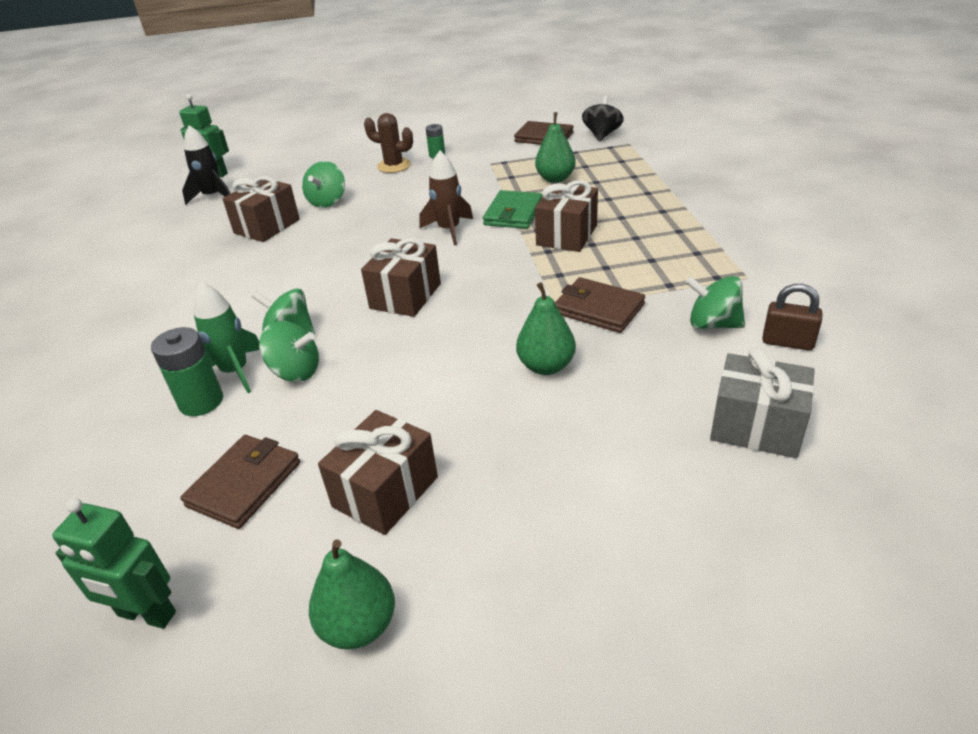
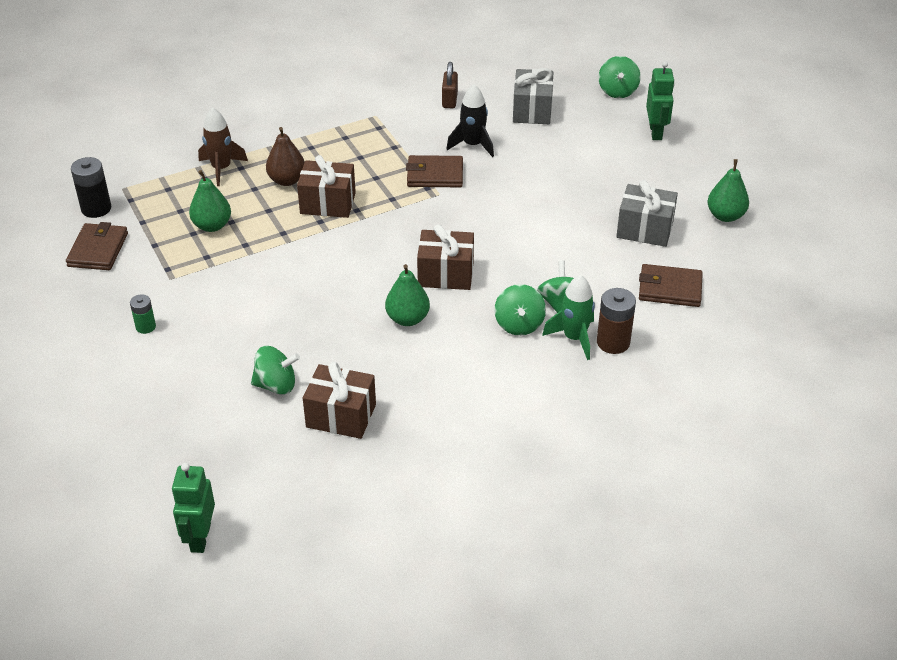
camera: 110 degrees left, 5 degrees up
(146, 614) = (766, 290): green robot -> green robot (656, 132)
(201, 402) = (613, 342): green battery -> brown battery
(213, 196) = (270, 504): black rocket -> black rocket (472, 145)
(385, 492) = (644, 229): brown gift -> grey gift
(394, 166) = (177, 356): brown cactus -> none
(449, 230) = (329, 275): brown rocket -> brown rocket (221, 169)
(513, 213) = (290, 240): green wallet -> none
(546, 366) = (508, 188): green pear -> green pear (407, 319)
(598, 309) = (435, 174): brown wallet -> brown wallet turned 75 degrees clockwise
(602, 135) = (96, 208): black spinning top -> black battery
(617, 215) = (287, 180): none -> brown pear
(713, 324) = (439, 127): green spinning top -> green spinning top (617, 91)

